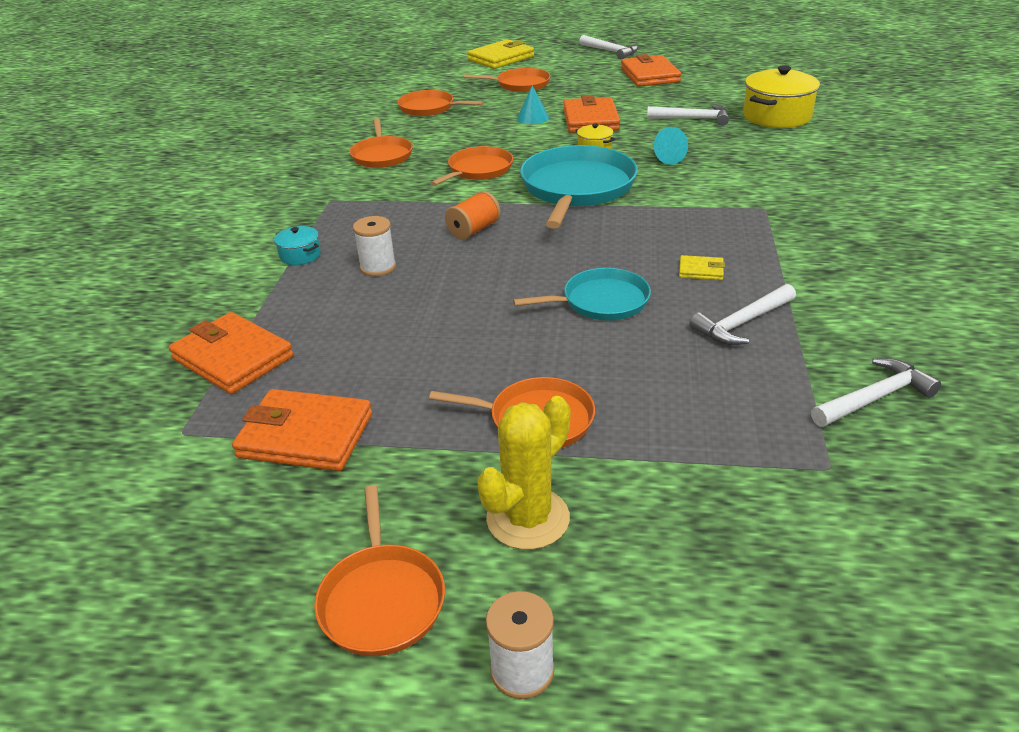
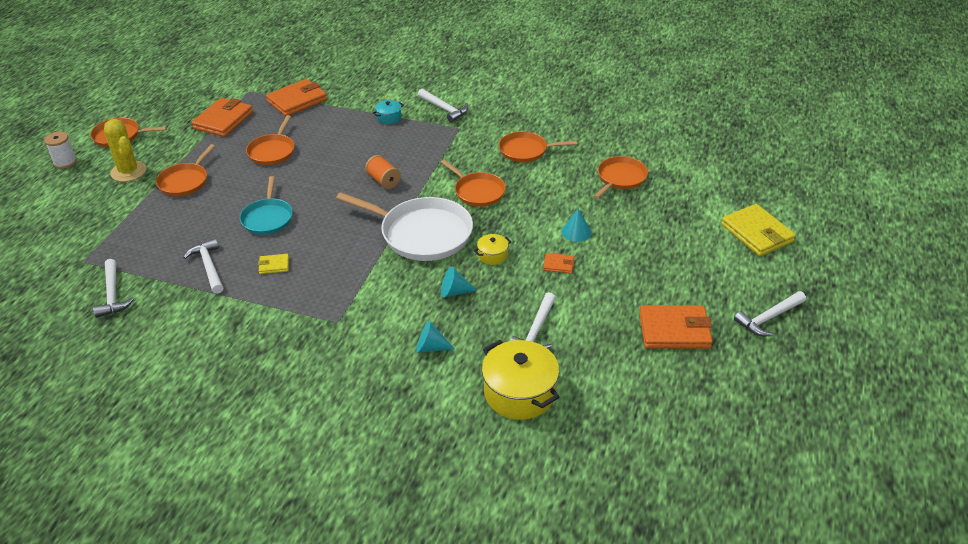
camera: 100 degrees right, 5 degrees up
(276, 217) = (444, 109): none -> white hammer
(378, 267) = (358, 143): white spool -> none
(520, 84) = (669, 236): orange pan -> orange pan (272, 151)
(577, 188) = (422, 233): turquoise pan -> white pan
(591, 120) = (558, 265): orange wallet -> orange wallet, size x0.48
(701, 271) = (274, 265): yellow wallet -> yellow wallet turned 60 degrees clockwise
(757, 157) = (430, 347): none -> turquoise cone

